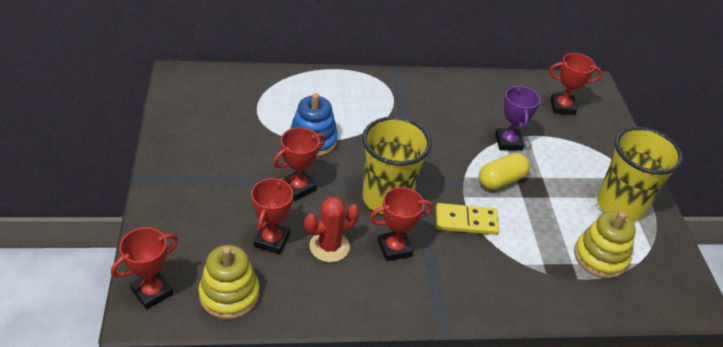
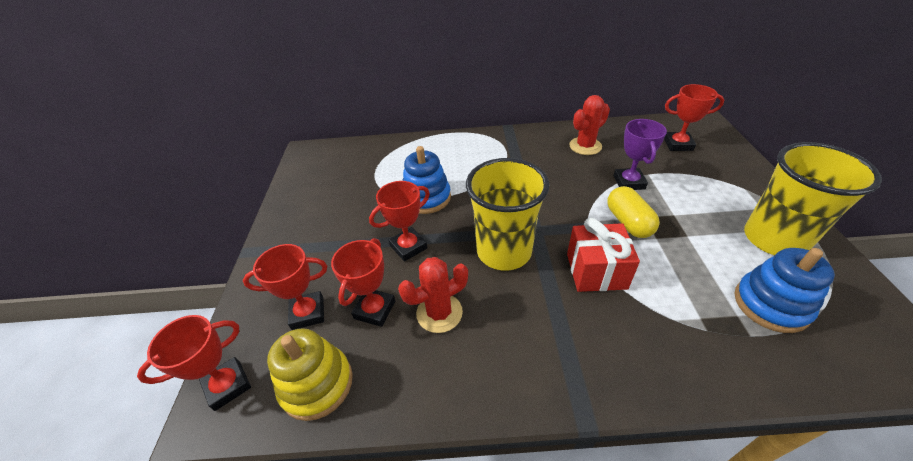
camera: 10 degrees right, 0 degrees up
(394, 248) = (515, 310): red trophy -> red trophy (308, 313)
(466, 221) = (596, 271): yellow domino -> red gift
(473, 100) = (585, 146): none -> red cactus
(501, 181) = (628, 222): yellow capsule -> yellow capsule turned 75 degrees counterclockwise
(600, 257) = (771, 304): yellow stacking toy -> blue stacking toy

